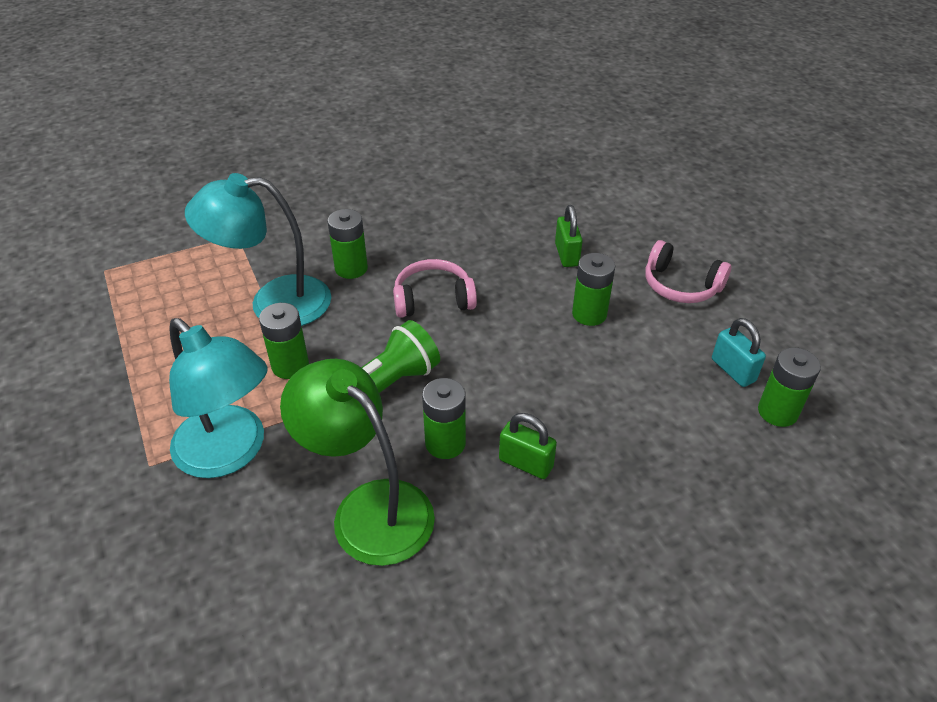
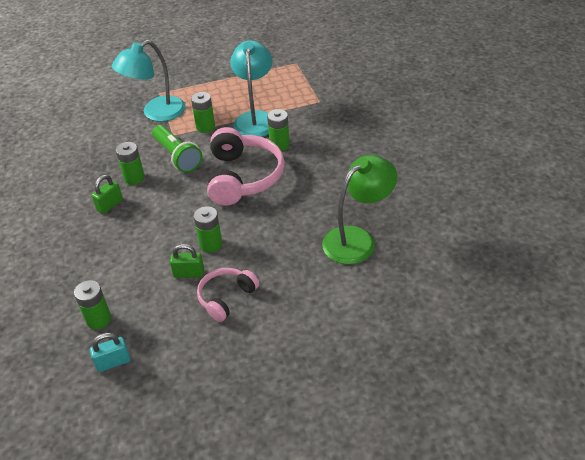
camera: 100 degrees right, 0 degrees up
(369, 508) = (108, 153): green lamp -> green lamp (357, 239)
(433, 299) = (243, 177): pink headphones -> pink headphones, size x1.76
(567, 255) = (273, 241): green padlock -> green padlock (189, 273)
(733, 370) = (139, 306): turquoise padlock -> turquoise padlock (113, 362)

